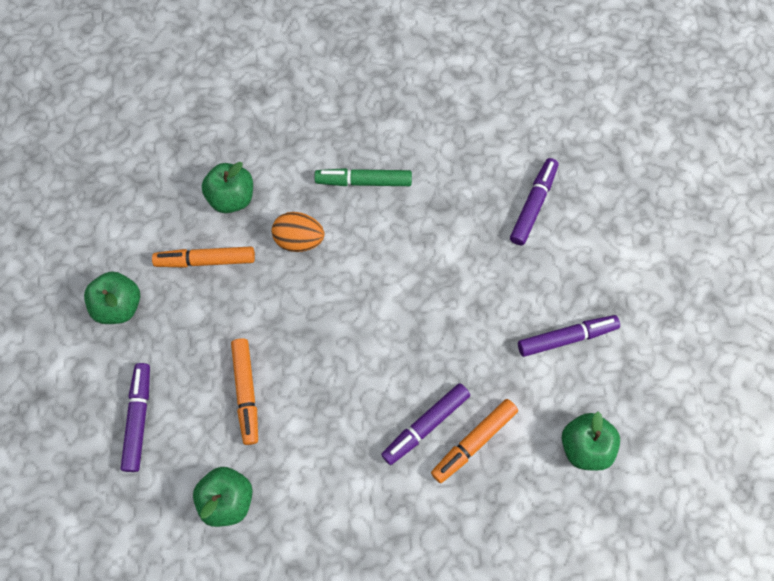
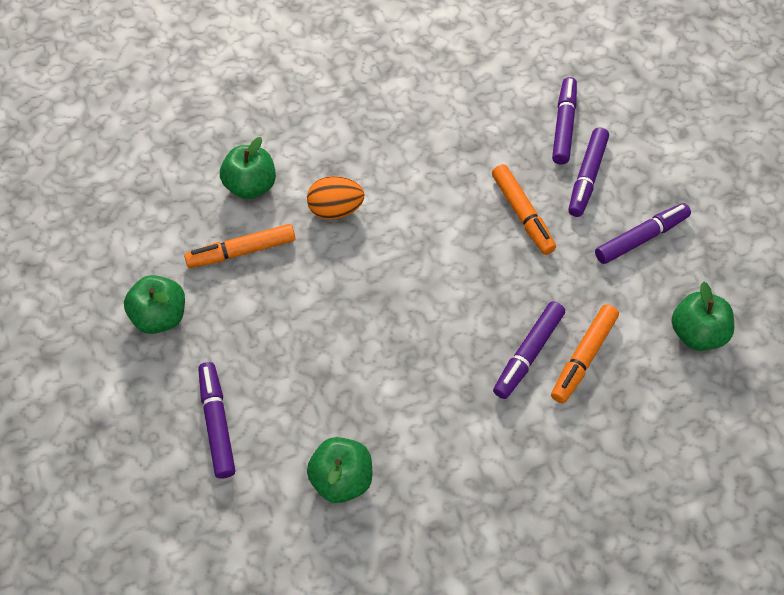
camera: 15 degrees left, 10 degrees down
(246, 392) = (327, 368): orange marker -> orange marker (522, 214)
(363, 181) = (384, 141): green marker -> none
(537, 263) = (587, 177): none -> purple marker

